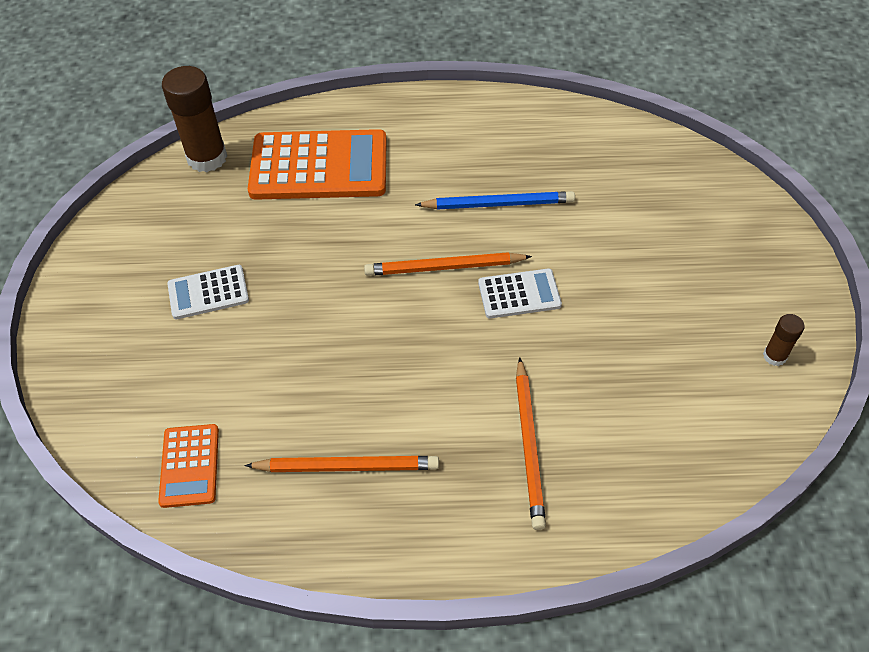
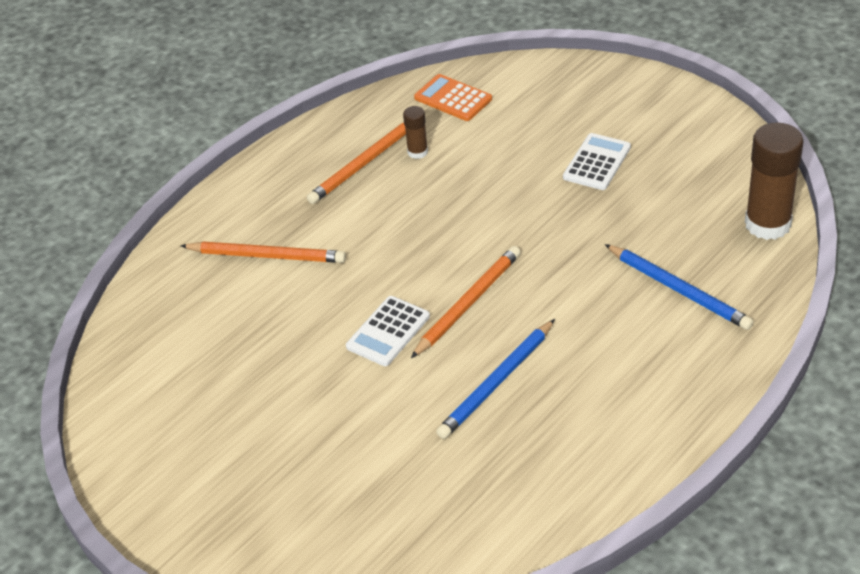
camera: 135 degrees right, 10 degrees down
(319, 166) = (679, 289): orange calculator -> blue pencil
(529, 445) = (266, 255): orange pencil -> orange pencil turned 150 degrees clockwise
(774, 356) = (144, 446): brown glue stick -> brown glue stick (417, 152)

